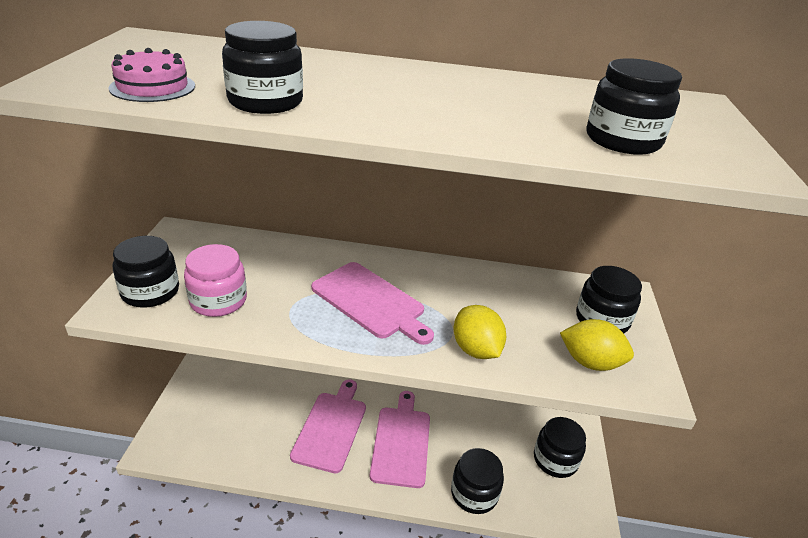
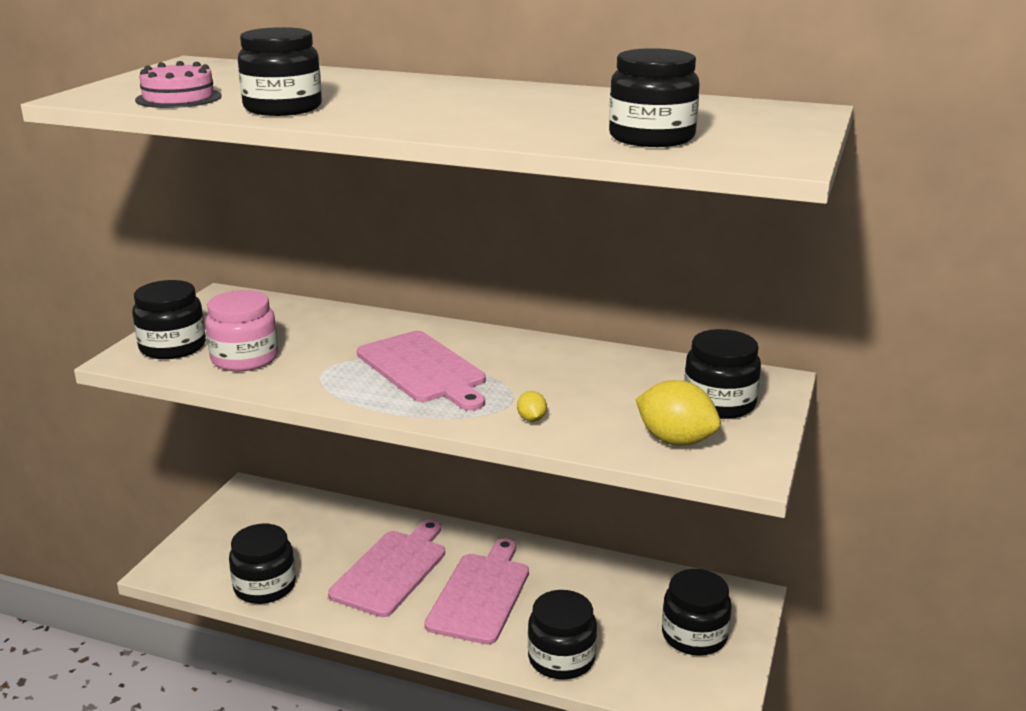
camera: 15 degrees right, 10 degrees down
(238, 455) = (265, 586): none -> black jar
(476, 350) = (531, 419): yellow lemon -> yellow lemon, size x0.48

